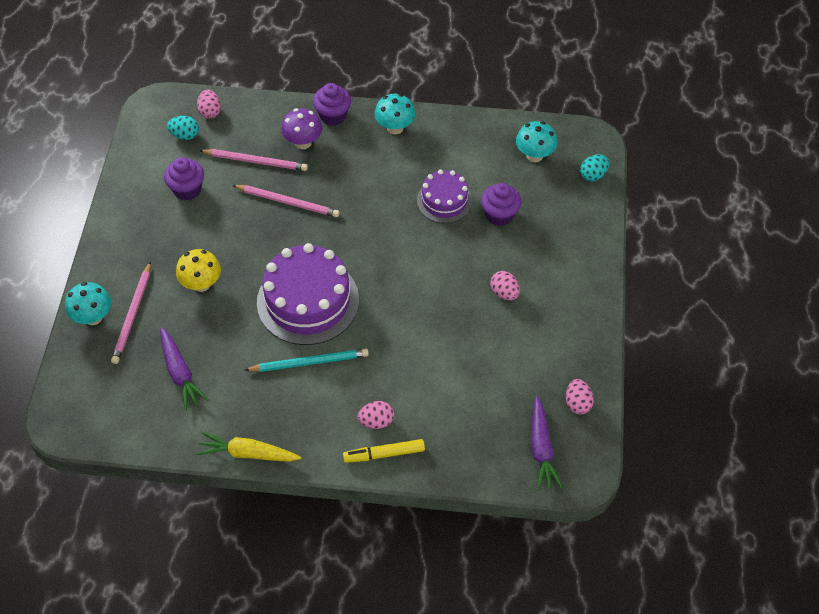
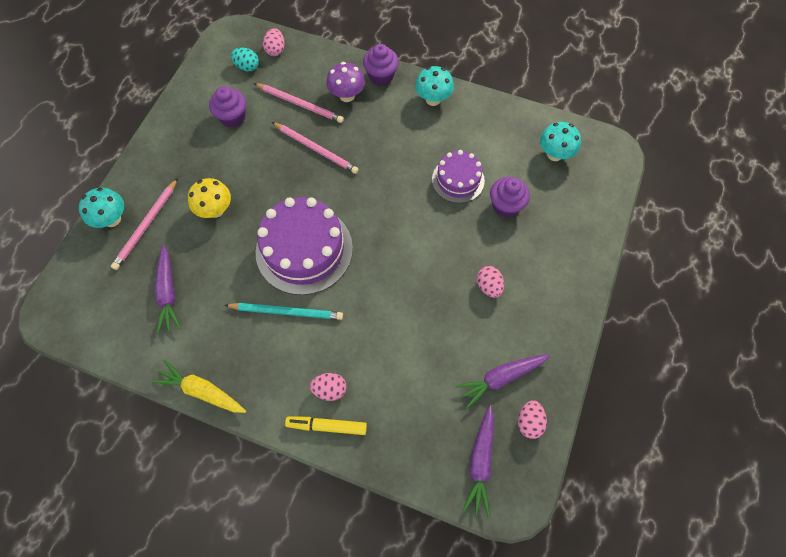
camera: 15 degrees right, 10 degrees up
(540, 372) = (501, 378): none -> purple carrot
(593, 175) = (605, 186): turquoise egg -> none

